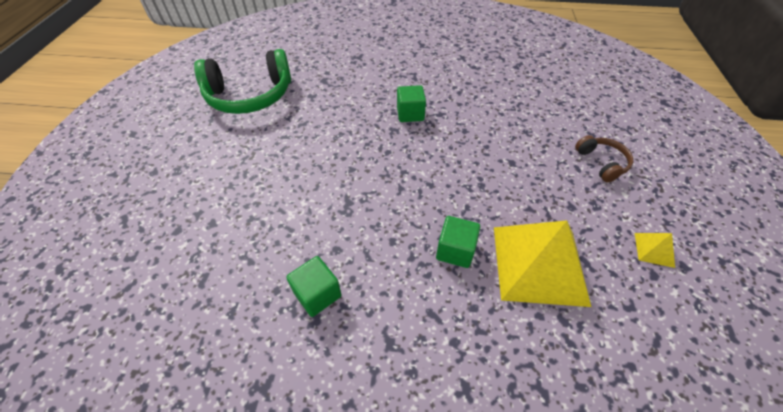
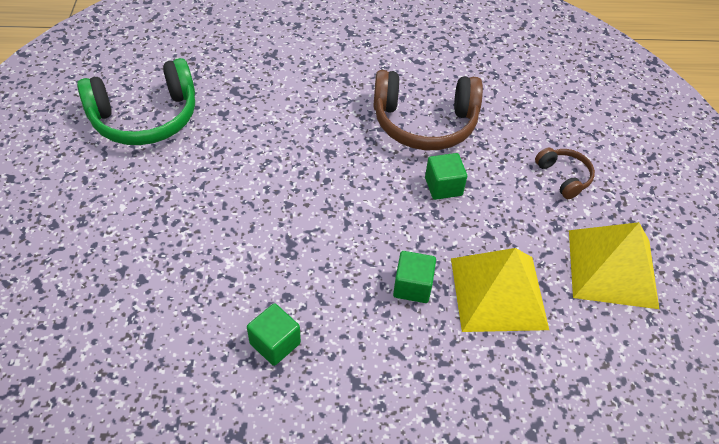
camera: 10 degrees left, 0 degrees up
(410, 114) = (347, 130): green cube -> green cube (443, 186)
(476, 112) = (424, 123): none -> brown headphones
(654, 250) = (612, 268): yellow pyramid -> yellow pyramid, size x2.44

